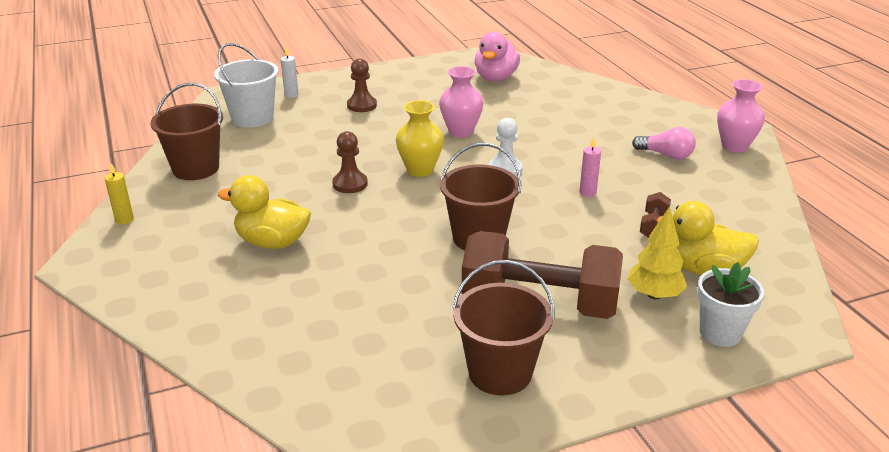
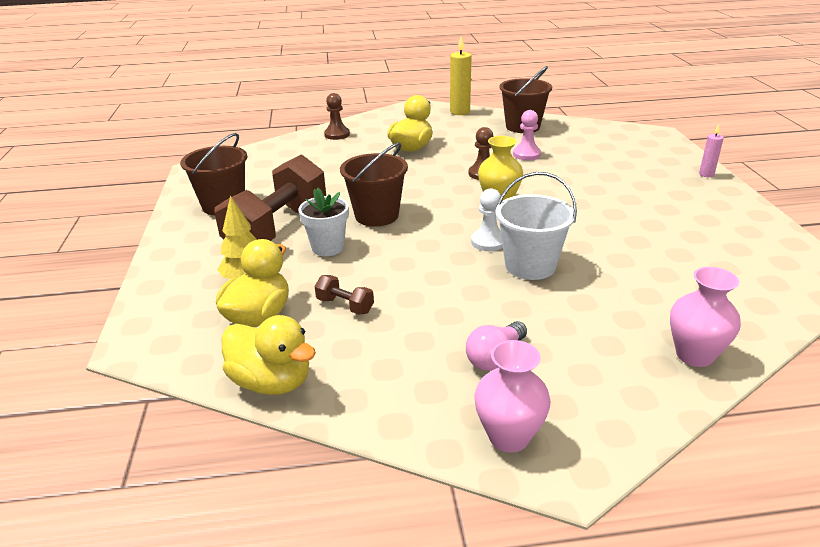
camera: 105 degrees right, 0 degrees up
(124, 220) = (460, 112): yellow candle -> yellow candle, size x1.77
(252, 118) = (609, 142): white bucket -> white bucket (530, 265)
(290, 161) = (526, 154): none -> pink pawn
(291, 95) = (660, 157): white candle -> none
(362, 105) = (639, 185): brown pawn -> brown pawn (337, 134)
(461, 131) = (576, 228): pink vase -> pink vase (694, 355)
(495, 78) = (737, 268): pink duck -> none
(587, 192) = (426, 280): pink candle -> pink candle (706, 174)
(720, 333) = (177, 299): white flower pot -> white flower pot (328, 247)
(772, 240) = (272, 382): none -> yellow duck

